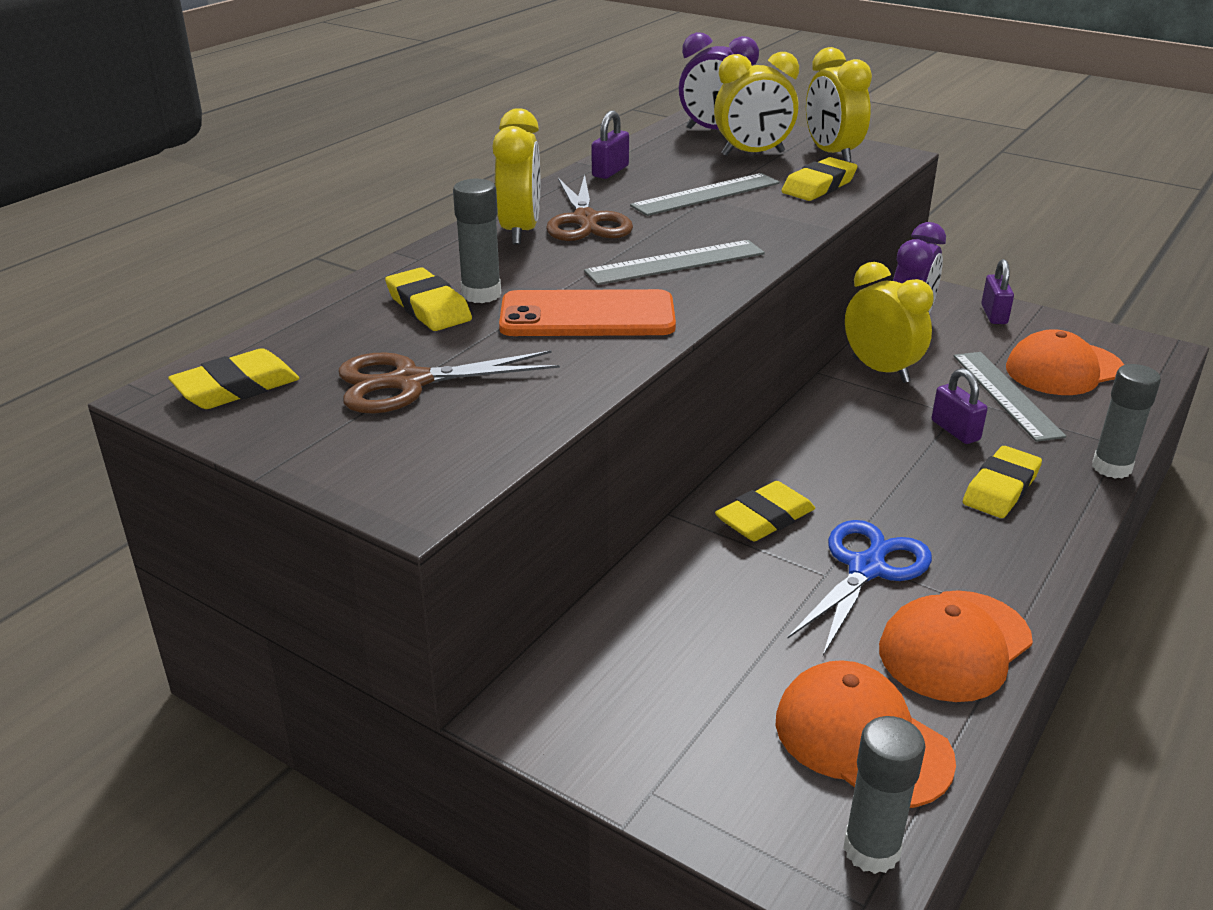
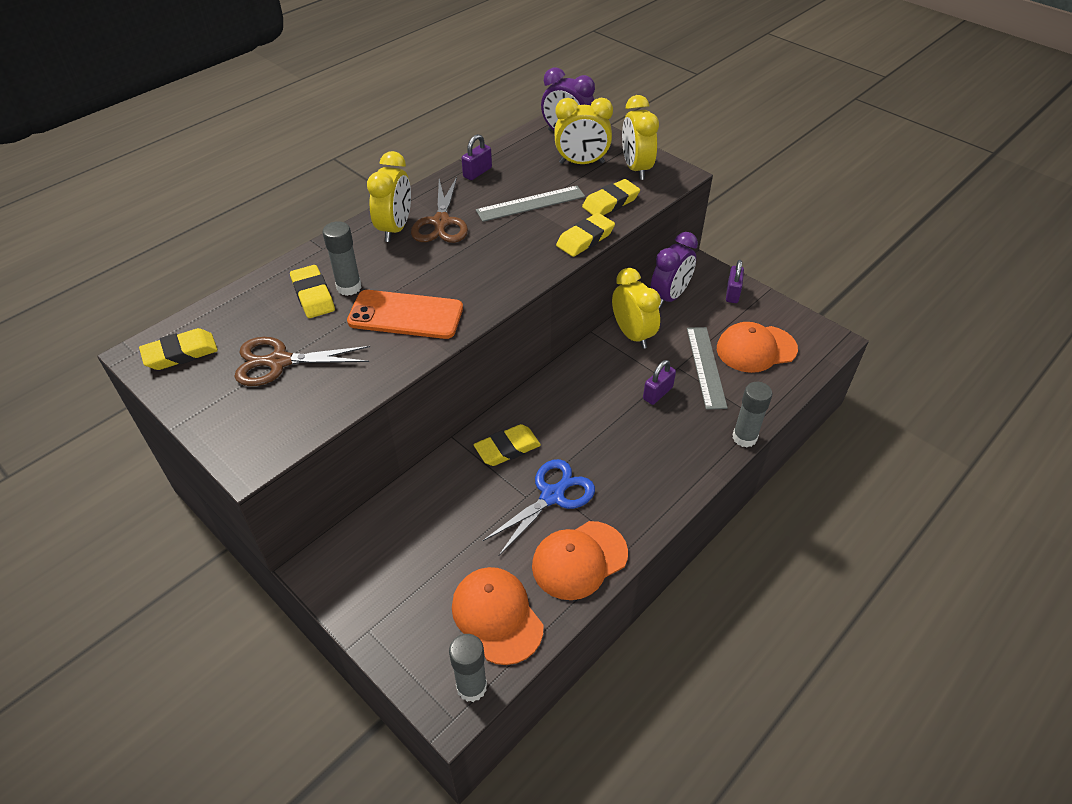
camera: 10 degrees right, 15 degrees up
(675, 262) = (481, 271): grey ruler -> none
(955, 430) = (657, 393): purple padlock -> purple padlock turned 60 degrees clockwise
(1001, 488) = (664, 445): yellow eraser -> yellow eraser (585, 239)

